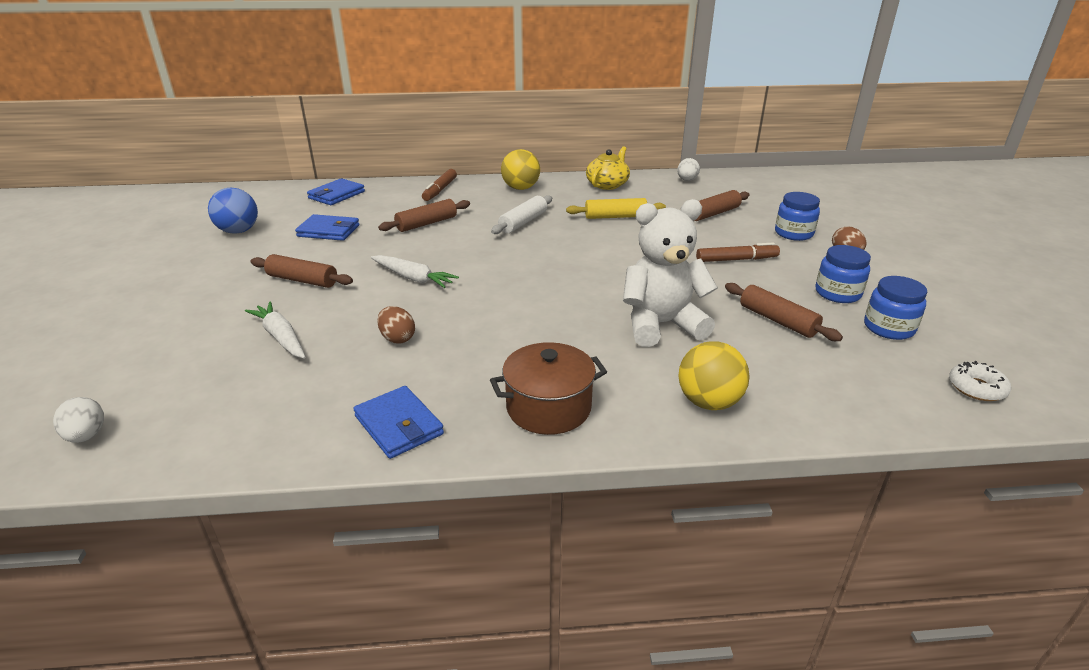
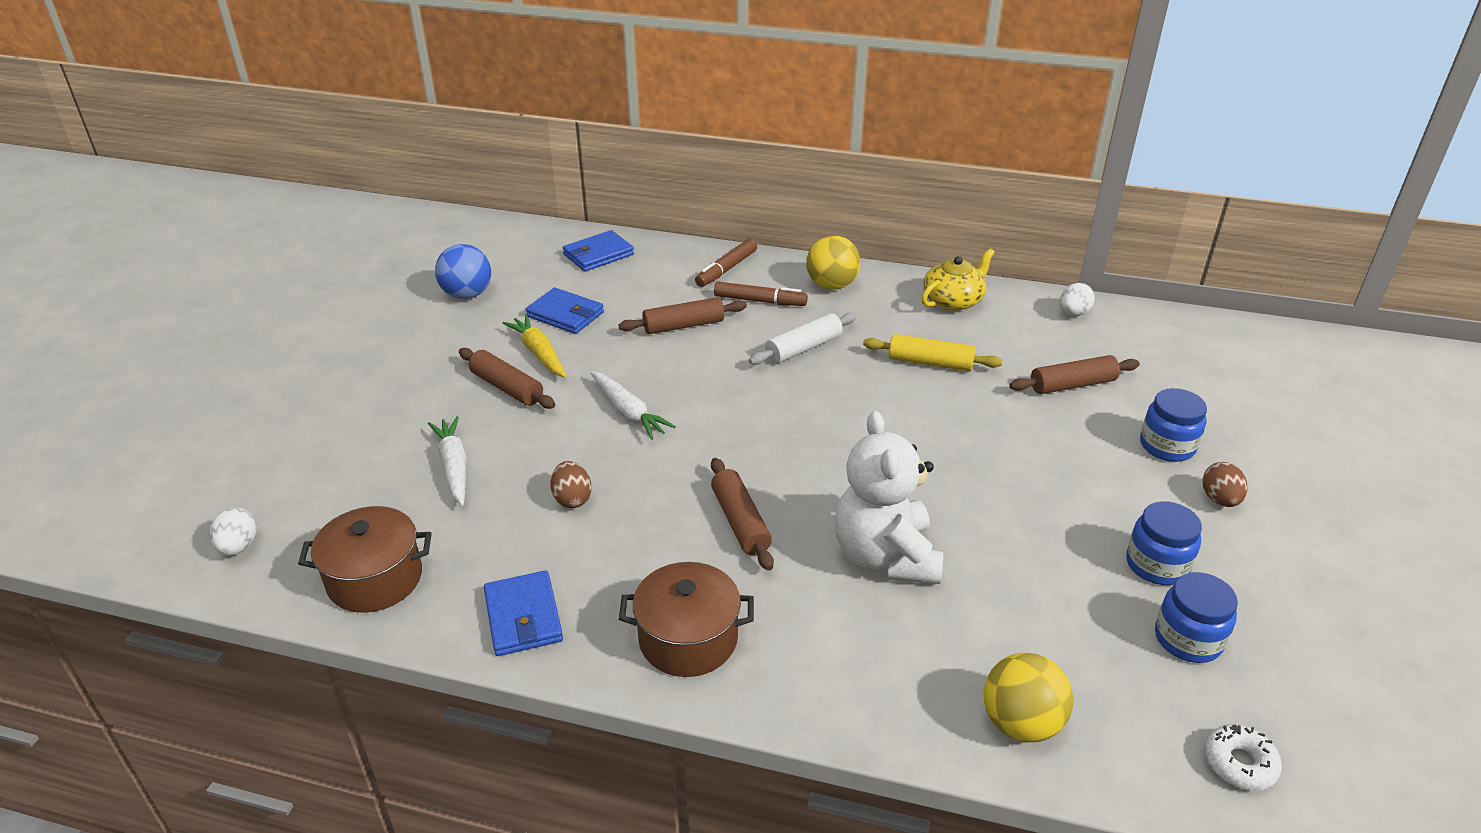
camera: 20 degrees right, 5 degrees up
(242, 429) = (375, 579): none -> brown pot
(319, 256) = (539, 353): none -> yellow carrot
(661, 325) = (885, 556): white teddy bear -> white teddy bear turned 105 degrees counterclockwise
(708, 402) = (874, 684): yellow ball -> yellow ball (1021, 723)
(736, 259) = (1052, 474): brown marker -> brown marker (760, 301)
(777, 320) = (1041, 588): brown rolling pin -> brown rolling pin (740, 522)

